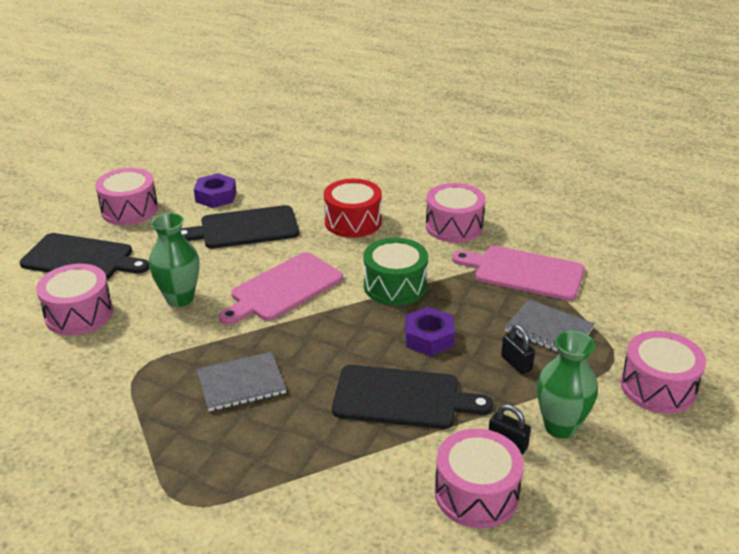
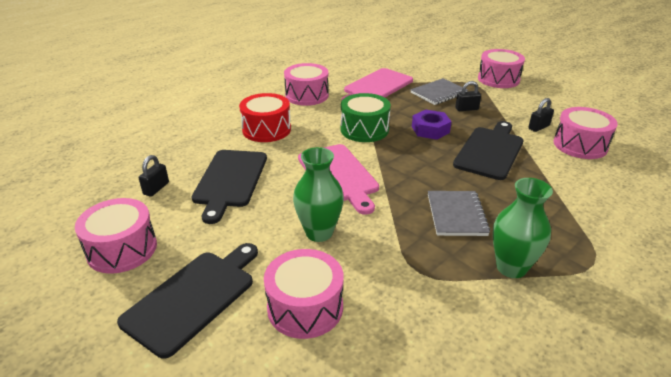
camera: 70 degrees left, 0 degrees up
(216, 196) = (156, 188): purple nut -> black padlock
(560, 426) = (526, 110): green vase -> green vase (511, 267)

